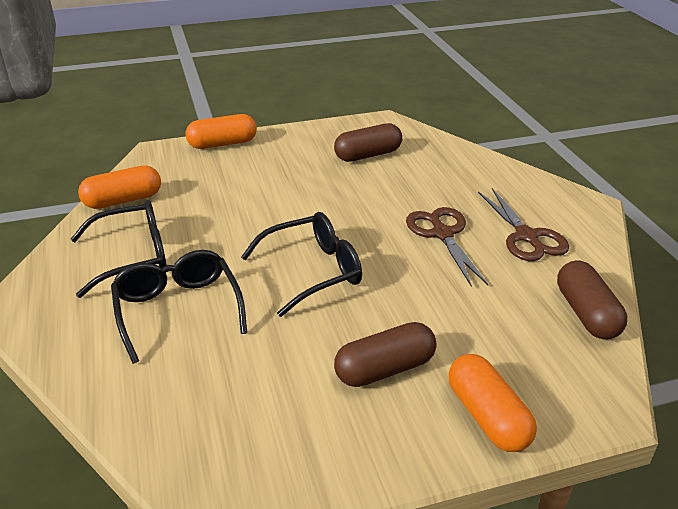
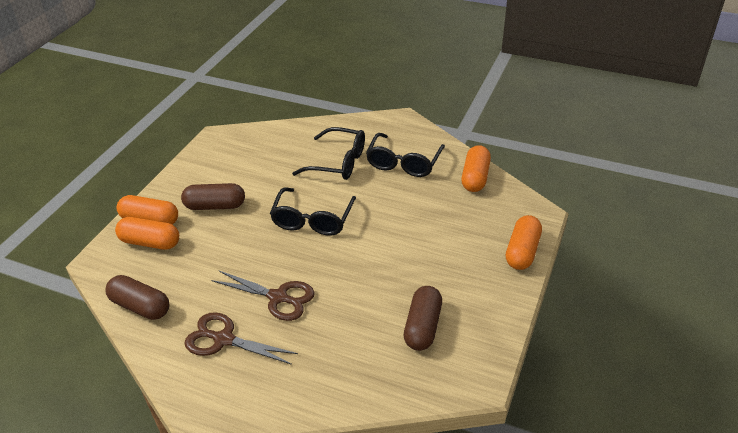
camera: 130 degrees right, 5 degrees up
(385, 369) = (215, 206): brown capsule -> brown capsule turned 75 degrees clockwise
(515, 381) = (150, 242): none -> orange capsule

